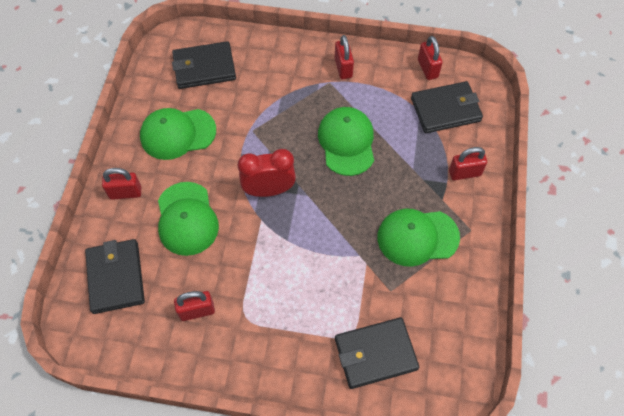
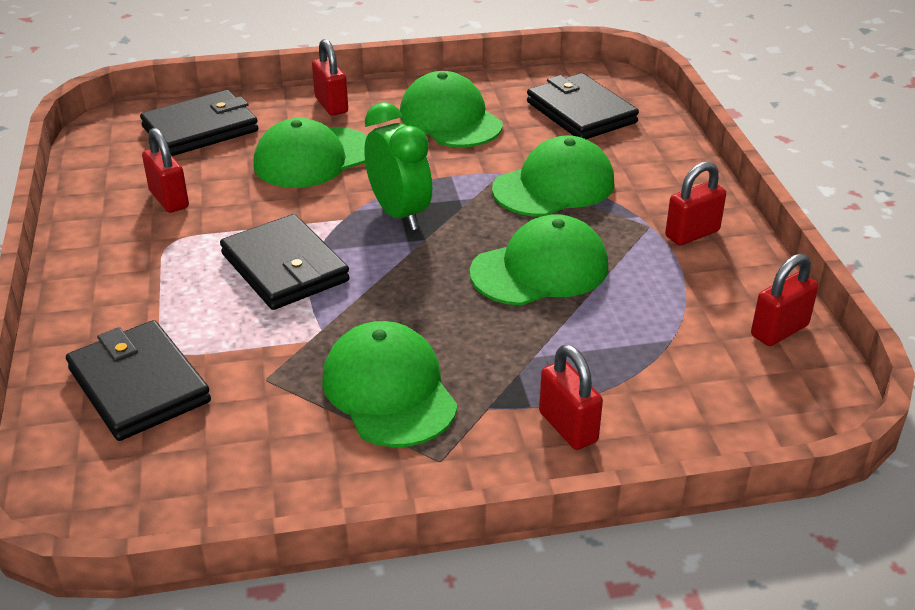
camera: 70 degrees right, 25 degrees down
(269, 190) = (399, 214): red clock -> green clock
(274, 108) = (554, 186): none -> green cap
(445, 109) = (701, 373): black wallet -> black wallet (285, 268)

